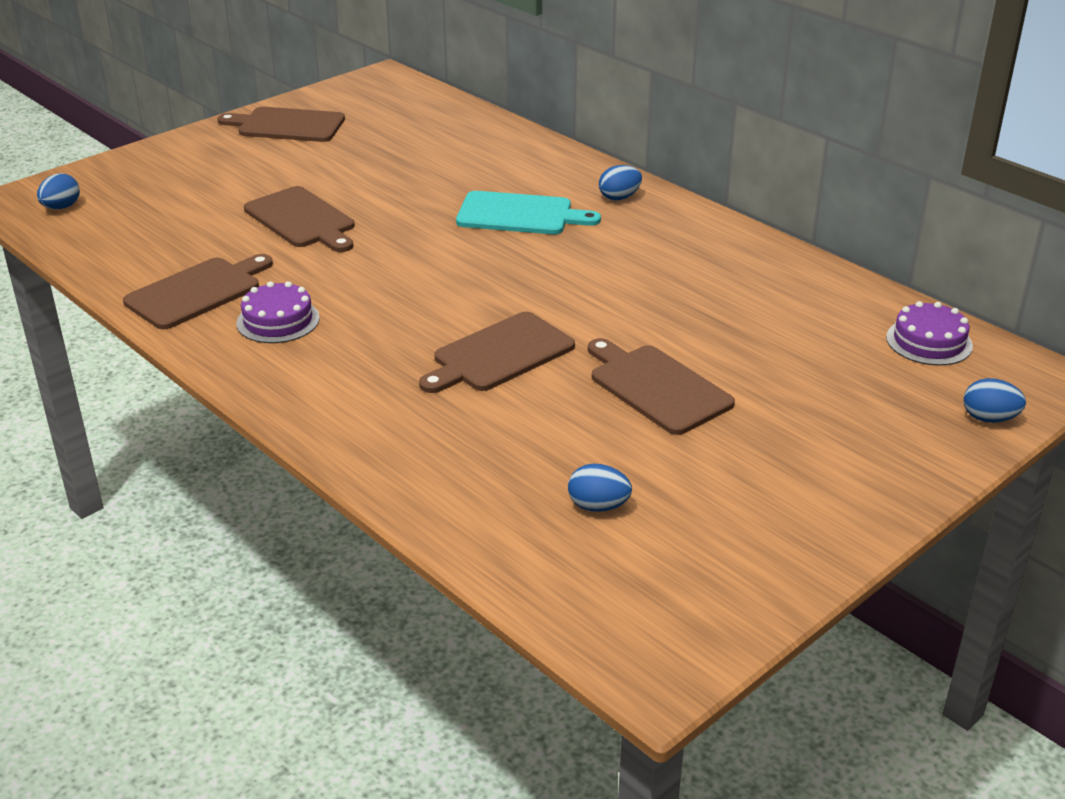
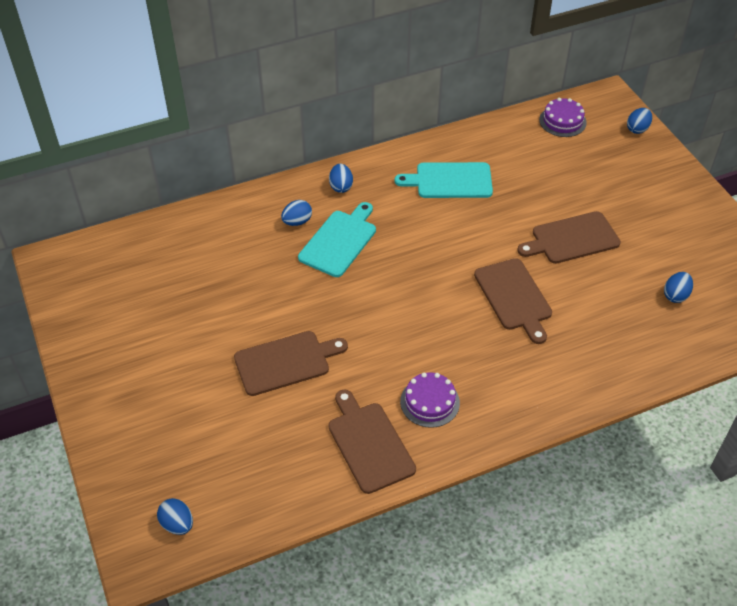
camera: 70 degrees left, 15 degrees up
(287, 125) = (108, 342): brown cutting board -> none
(534, 183) = (297, 222): none -> blue egg
(698, 269) = (450, 181): none -> turquoise cutting board

